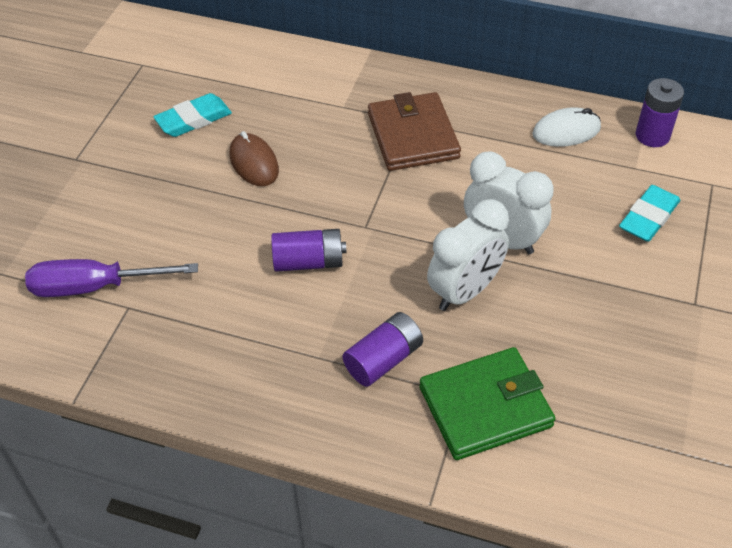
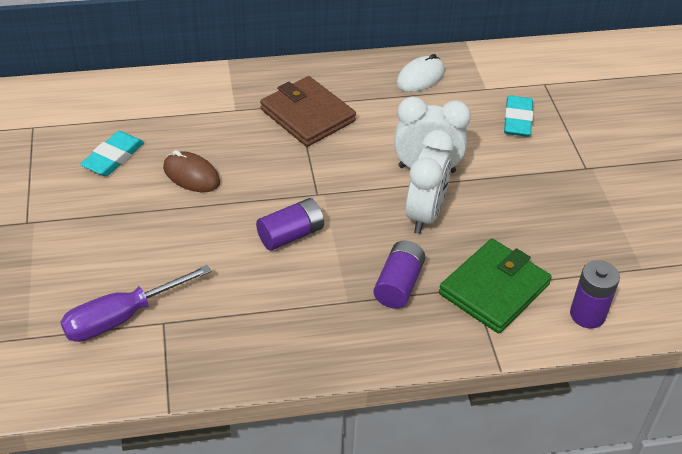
camera: 30 degrees left, 5 degrees down
(652, 136) = (482, 62): purple battery -> purple battery (587, 315)

